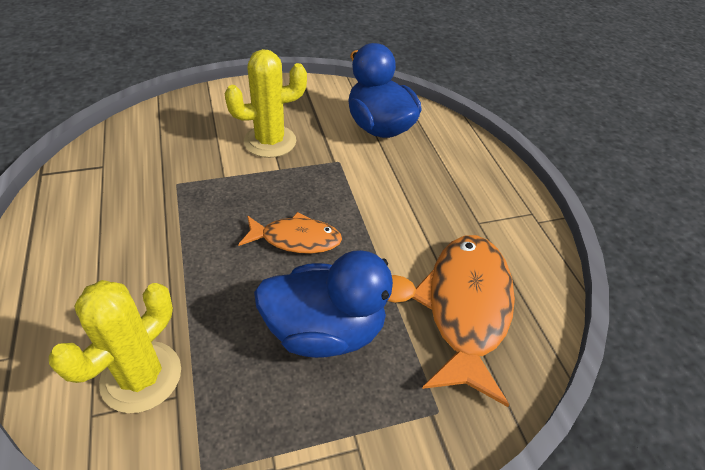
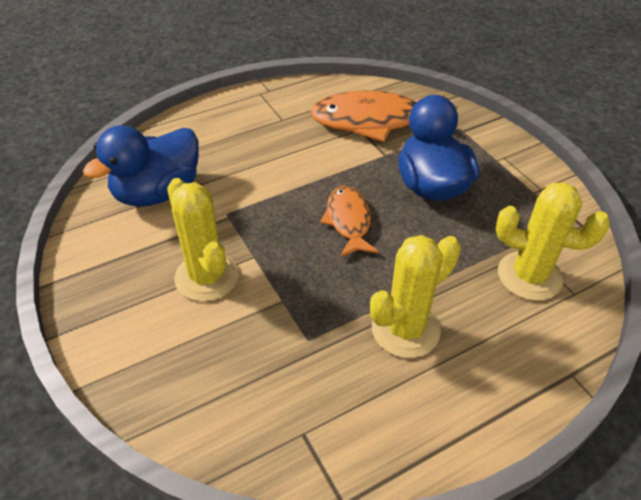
camera: 100 degrees left, 0 degrees up
(146, 244) = (405, 329): none -> yellow cactus

